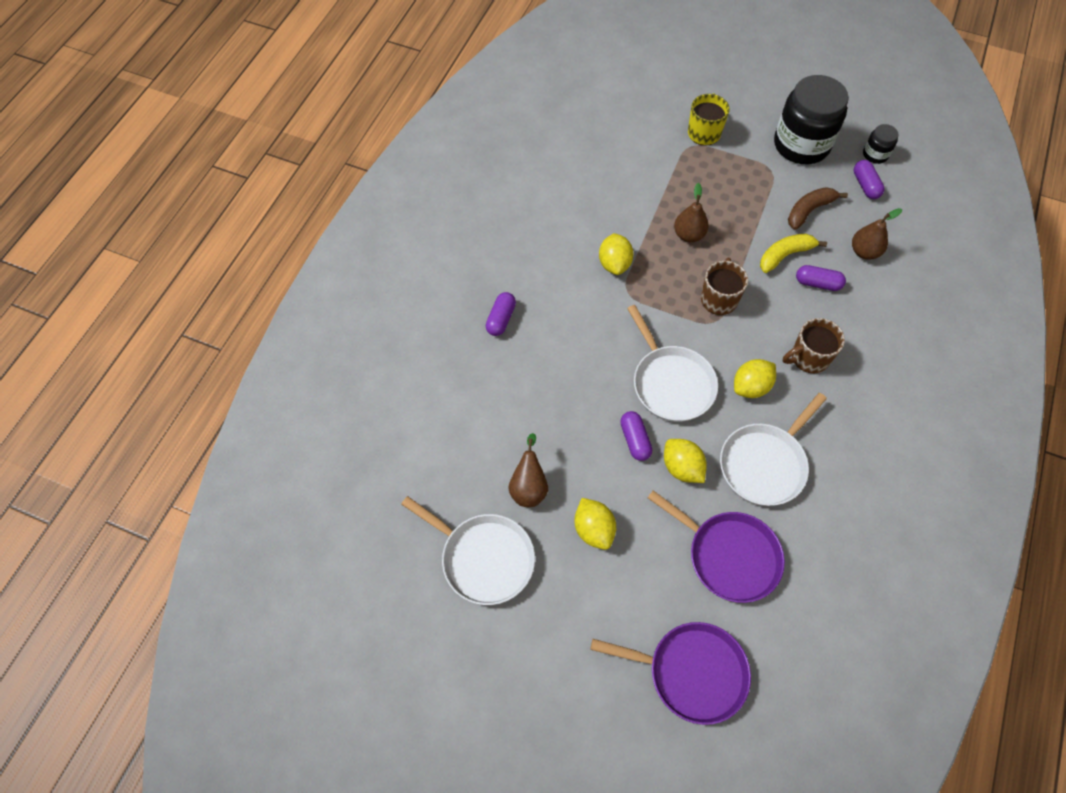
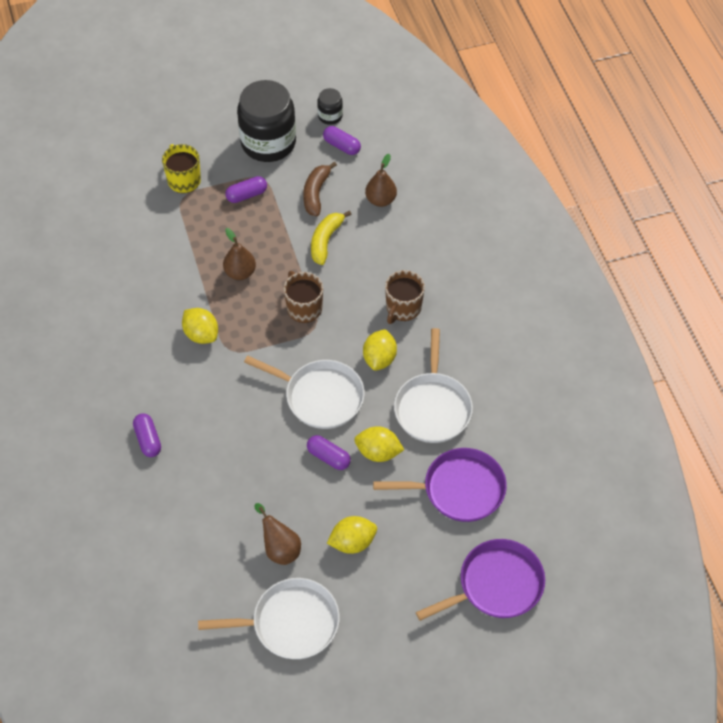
camera: 40 degrees left, 5 degrees down
(594, 530) = (352, 542): yellow lemon -> yellow lemon turned 45 degrees counterclockwise
(817, 283) = (366, 247): purple capsule -> purple capsule (246, 195)

